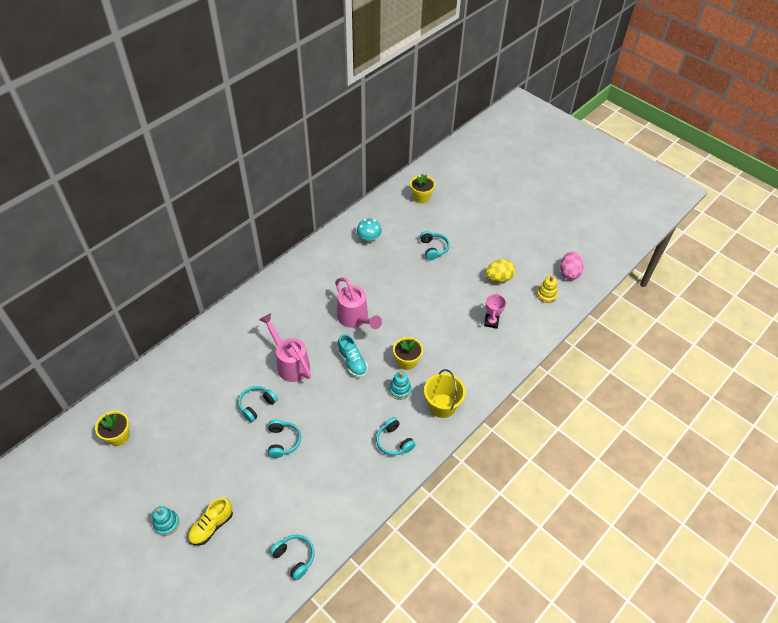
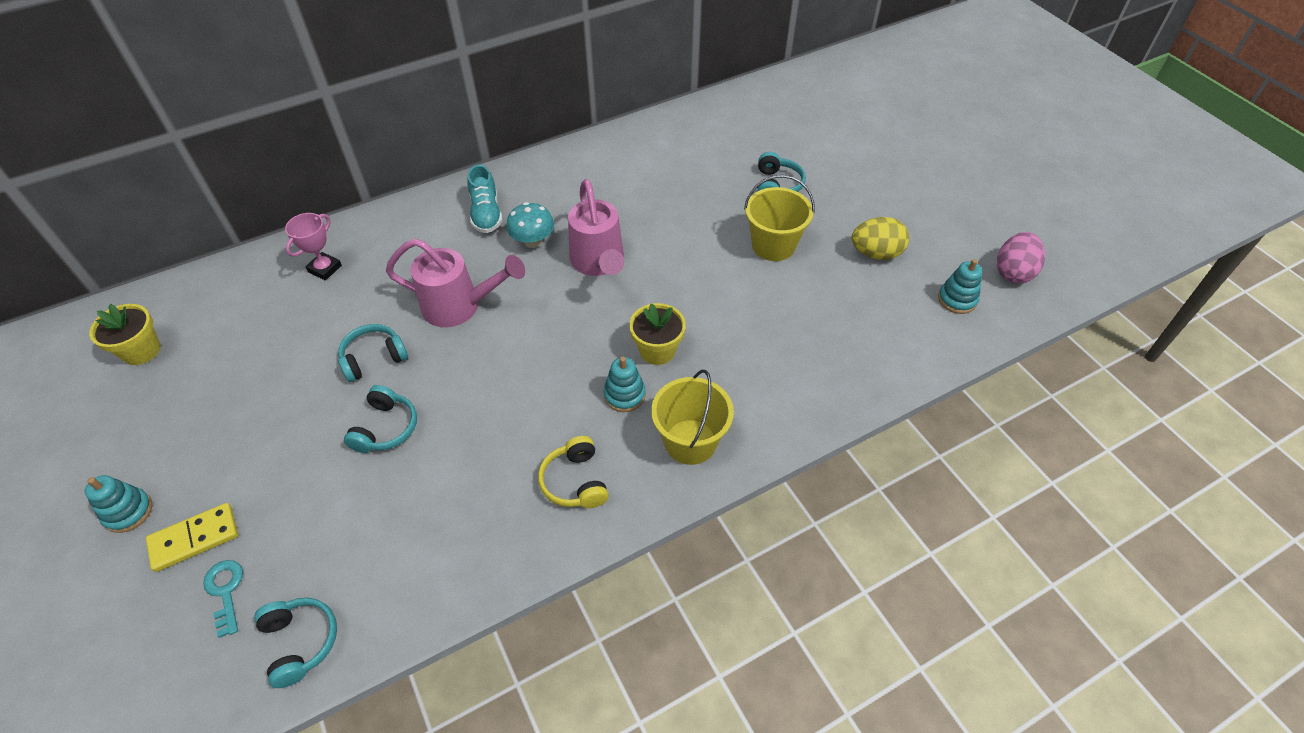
camera: 20 degrees right, 0 degrees up
(211, 526) = (194, 539): yellow shoe -> yellow domino
(243, 546) = (225, 591): none -> turquoise key
(290, 363) = (460, 306): pink watering can -> pink watering can turned 120 degrees clockwise
(352, 362) = (563, 329): turquoise shoe -> turquoise shoe (486, 214)
(369, 238) = (675, 150): turquoise mushroom -> turquoise mushroom (533, 241)
(394, 441) = (575, 481): turquoise headphones -> yellow headphones
(421, 197) = (786, 109): yellow flower pot -> none
(444, 286) = (773, 245): none -> yellow bucket
(491, 322) = (836, 321): pink trophy -> pink trophy (325, 269)
(546, 295) = (957, 299): yellow stacking toy -> turquoise stacking toy

